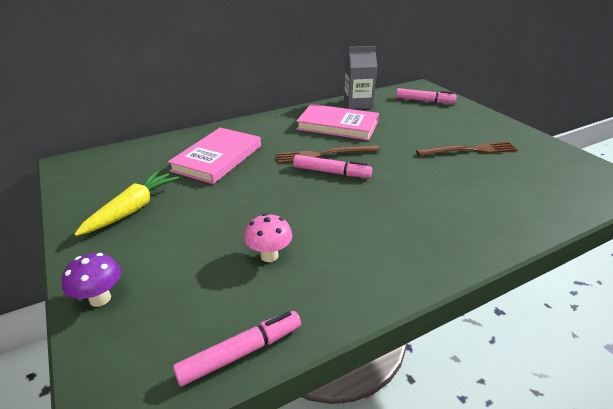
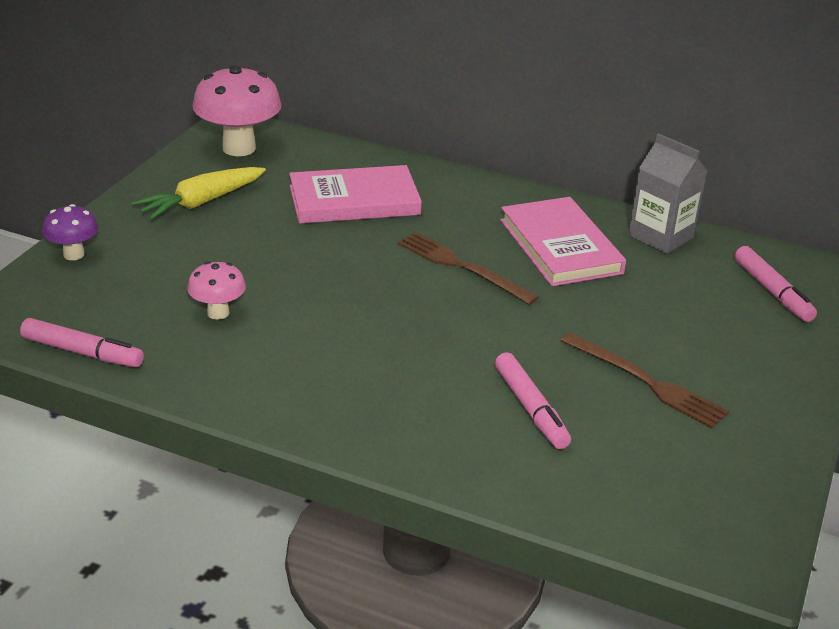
camera: 50 degrees right, 0 degrees up
(98, 171) = (239, 148): none -> pink mushroom
(132, 209) = (201, 202): yellow carrot -> yellow carrot turned 150 degrees clockwise
(331, 172) = (425, 288): pink marker -> pink marker (530, 408)

